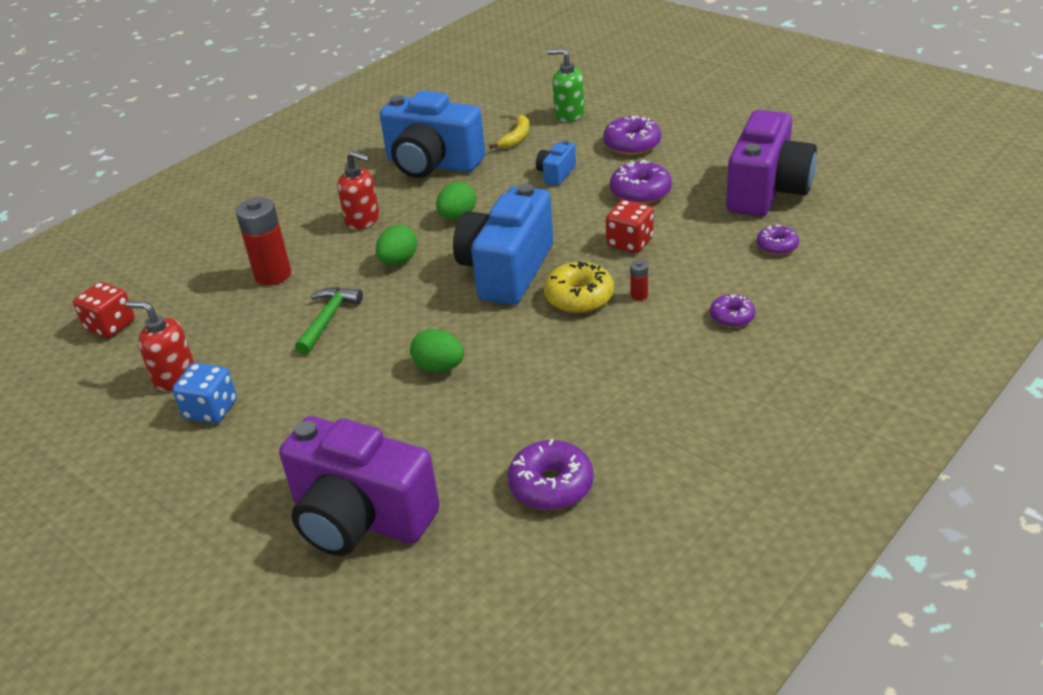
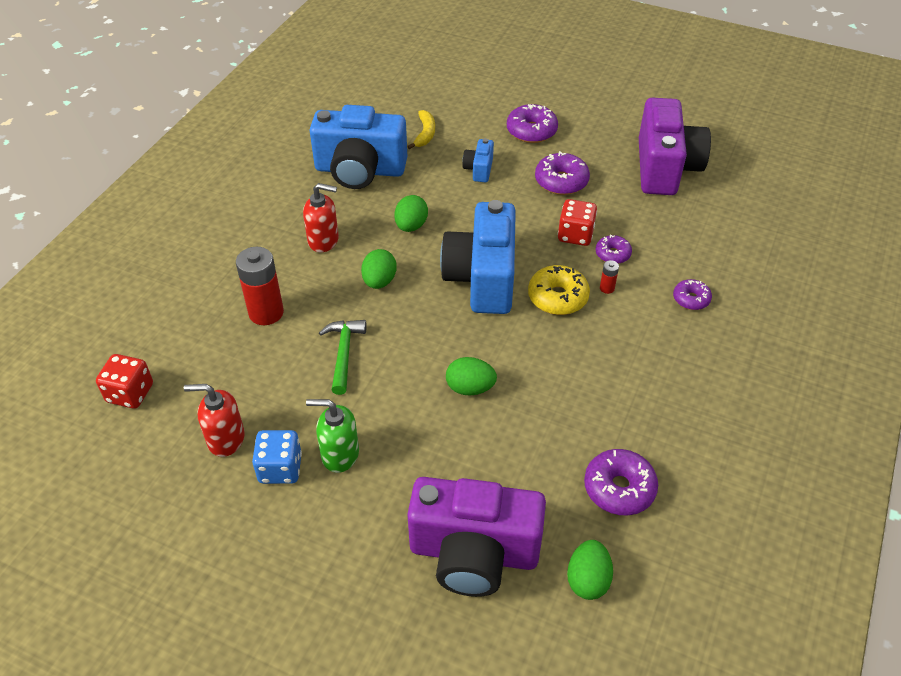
camera: 20 degrees left, 10 degrees up
(468, 566) = (587, 580): none -> green egg
(569, 114) = (461, 103): green soap dispenser -> green soap dispenser (339, 454)
(777, 246) = (696, 223): purple donut -> purple donut (612, 254)

